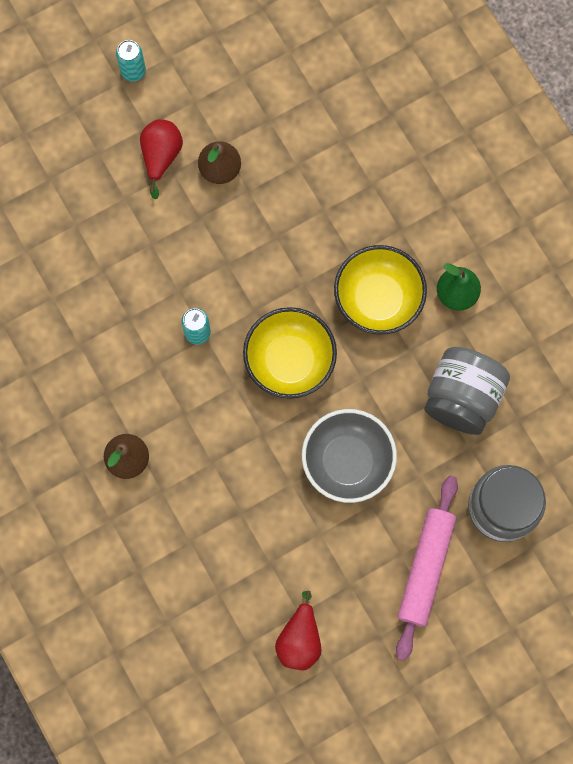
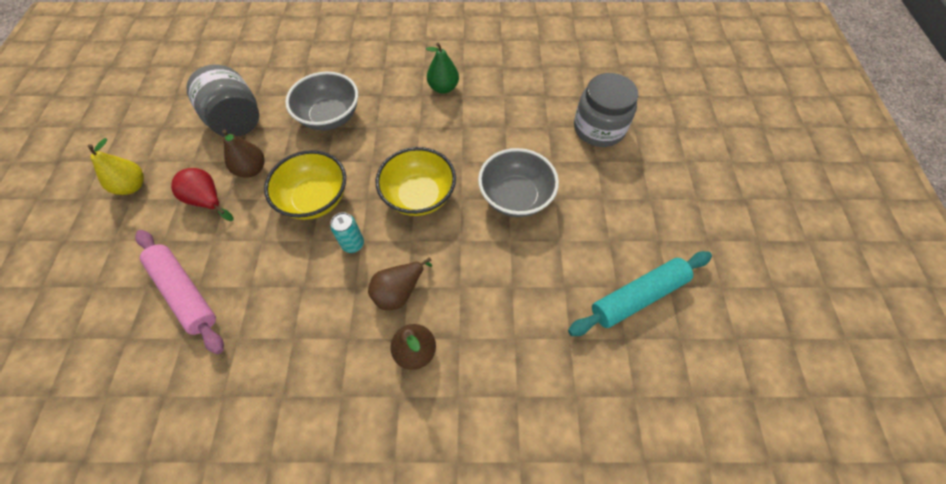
camera: 60 degrees left, 15 degrees down
(133, 71) = (132, 186): turquoise can -> yellow pear
(175, 409) = (399, 291): none -> brown pear
(299, 639) = (638, 296): red pear -> turquoise rolling pin
(334, 196) = (330, 117): none -> grey bowl
(378, 299) = (415, 127): yellow bowl -> yellow bowl (315, 199)
(425, 568) = (620, 189): pink rolling pin -> pink rolling pin (185, 293)
(462, 398) = (512, 115): grey jar -> grey jar (237, 121)

